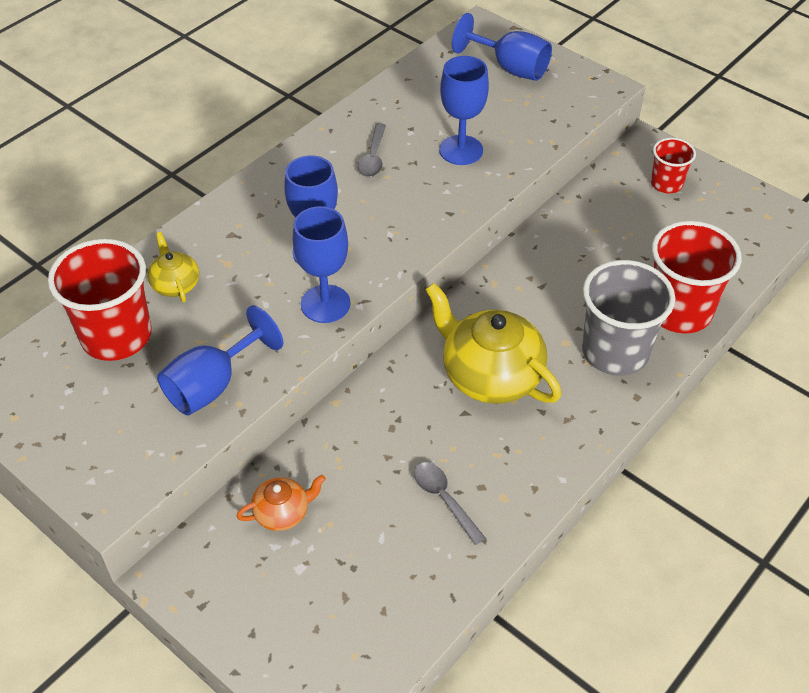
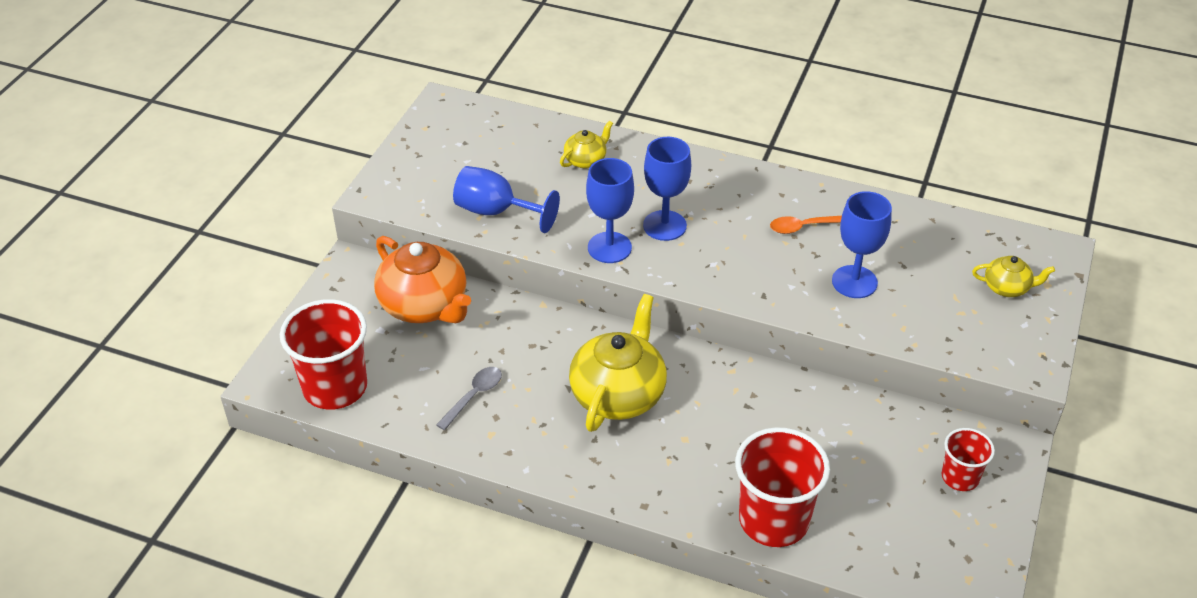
camera: 70 degrees right, 5 degrees down
(116, 336) = (519, 148): red cup -> red cup (335, 387)
(282, 512) = (425, 305): orange teapot -> orange teapot, size x2.00
(373, 157) = (804, 227): grey spoon -> orange spoon
(510, 68) = (1007, 287): blue goblet -> yellow teapot
(615, 351) = (692, 478): grey cup -> none

